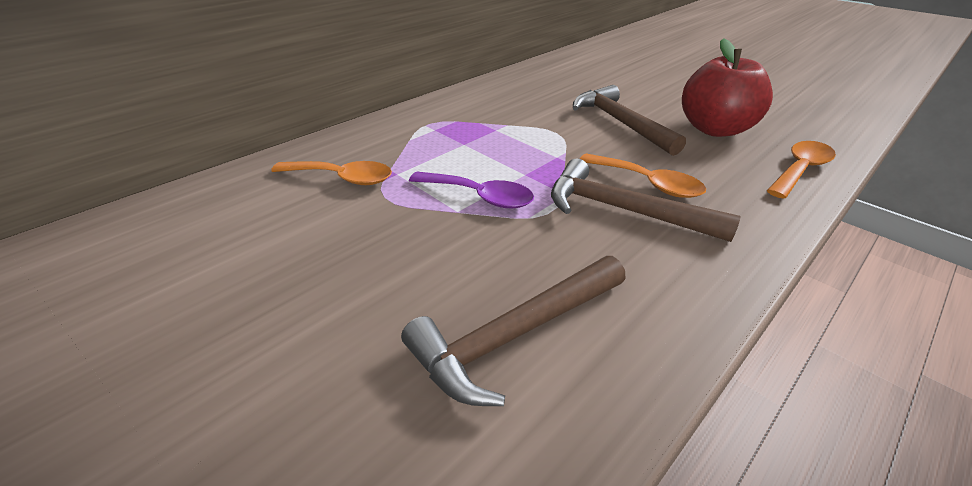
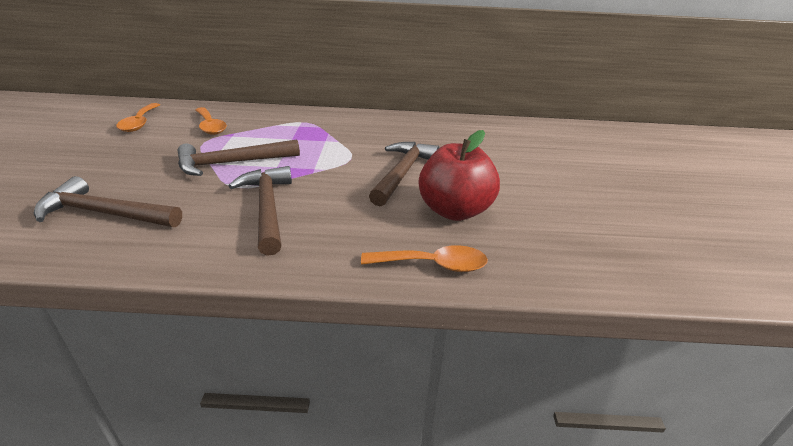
camera: 45 degrees right, 5 degrees down
(479, 196) = (232, 163): purple spoon -> brown hammer
(647, 183) = (317, 206): orange spoon -> orange spoon (140, 123)

